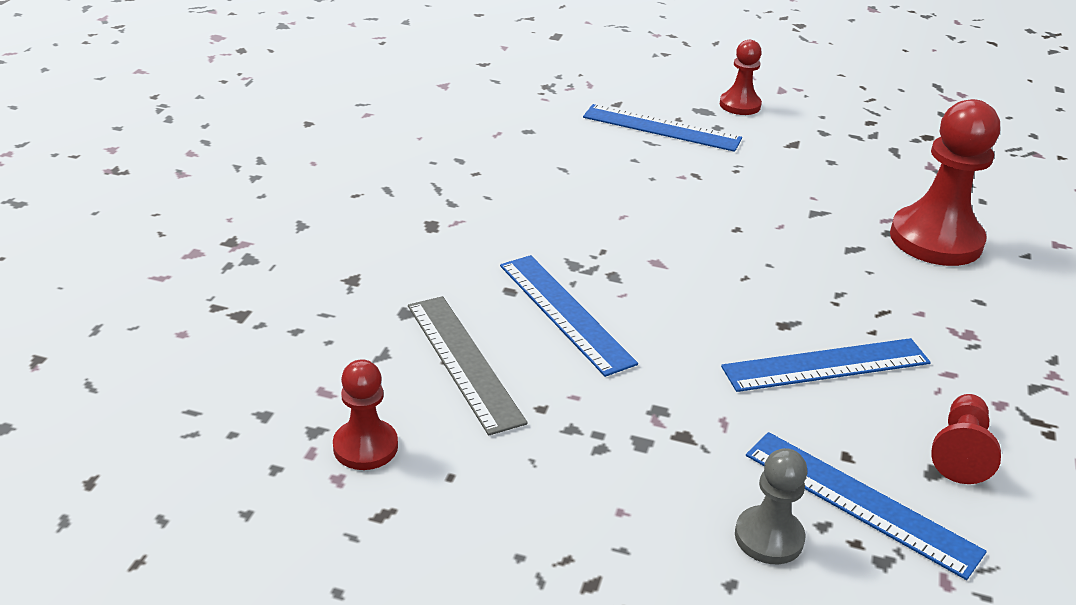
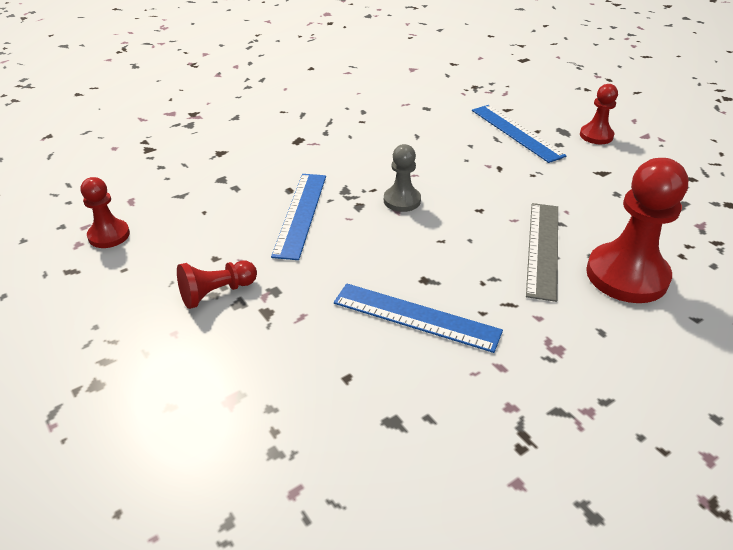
camera: 40 degrees right, 5 degrees up
(463, 362) = (212, 216): grey ruler -> grey ruler (543, 249)
(769, 537) = (228, 395): grey pawn -> grey pawn (402, 200)
(860, 502) = (312, 409): blue ruler -> none
(960, 452) = (429, 420): red pawn -> red pawn (216, 293)

